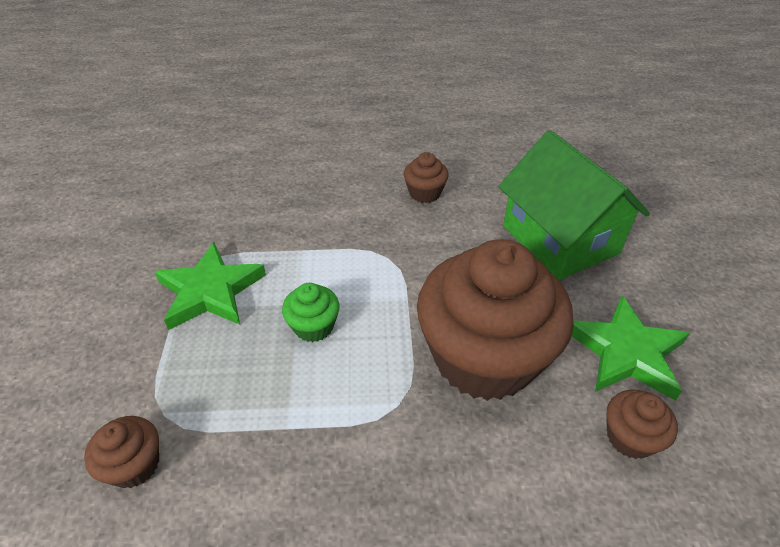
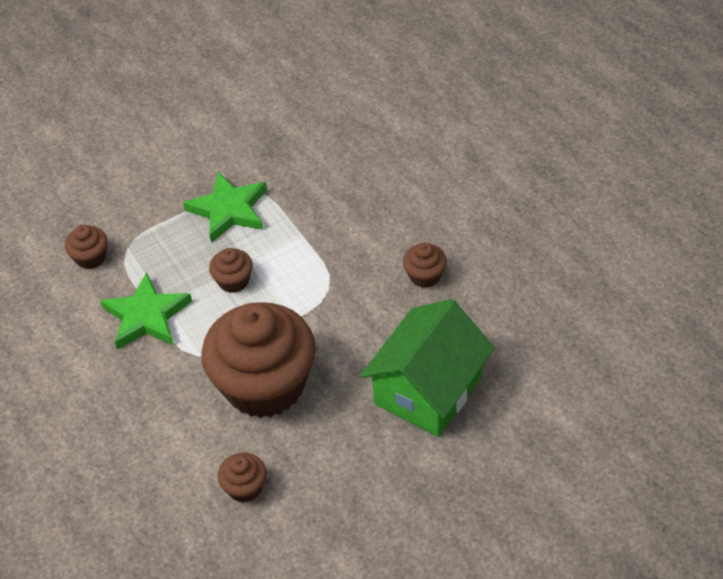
camera: 65 degrees right, 5 degrees up
(313, 326) = (233, 281): green cupcake -> brown cupcake
(626, 352) = (322, 468): green star -> green star (147, 316)

